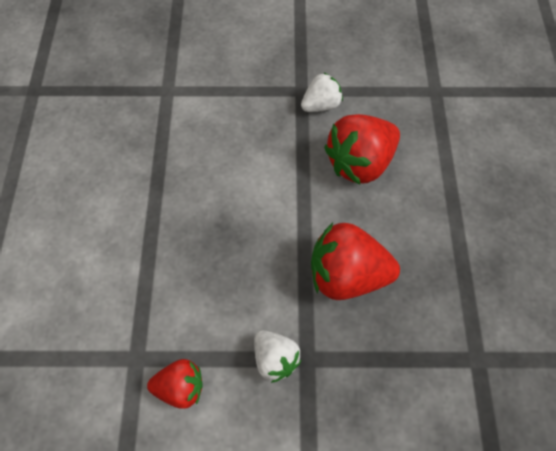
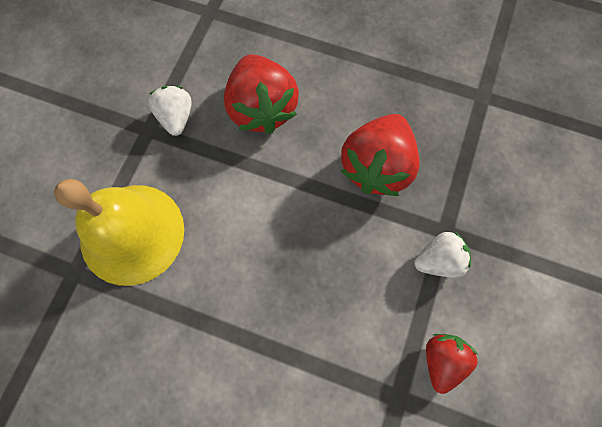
camera: 70 degrees left, 10 degrees up
(210, 113) = (132, 233): none -> yellow bell

